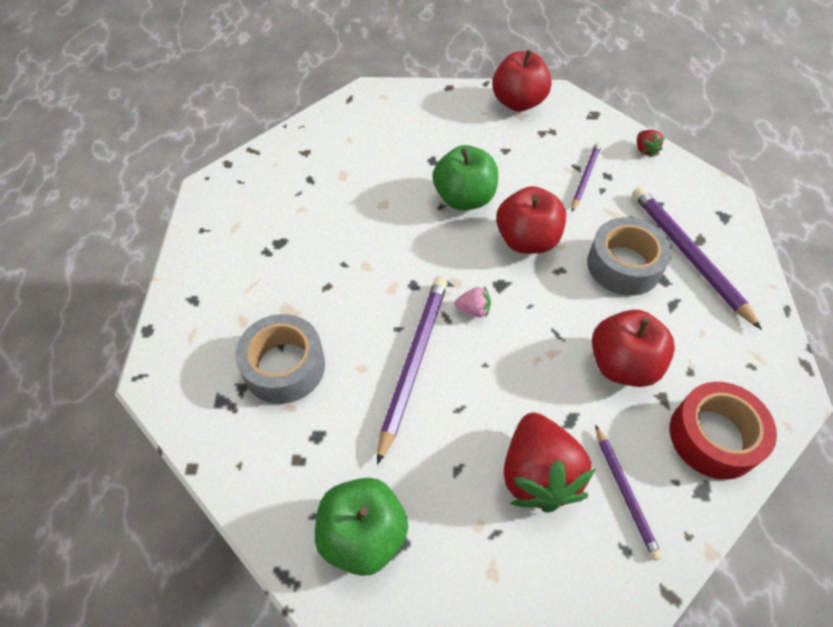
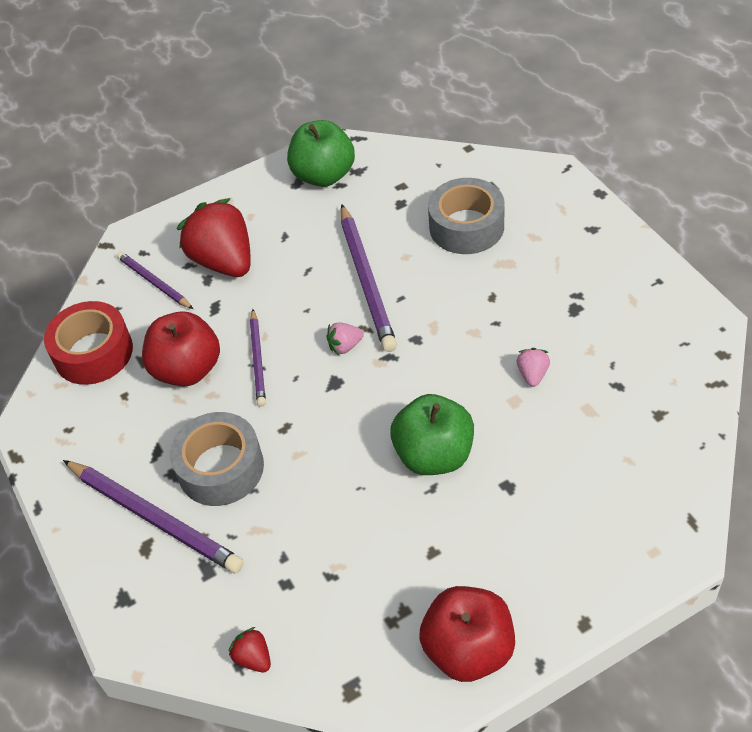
camera: 155 degrees right, 5 degrees down
(355, 213) = (532, 374): none -> pink strawberry
(526, 240) = (336, 442): red apple -> none
(585, 177) = (312, 564): purple pencil -> purple pencil (258, 360)

